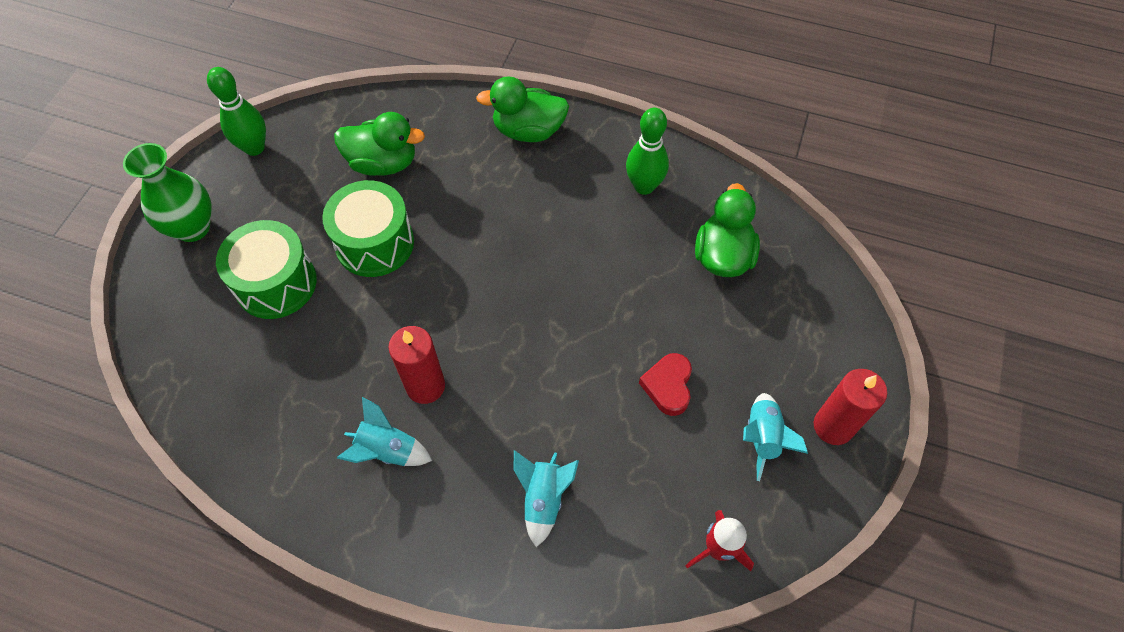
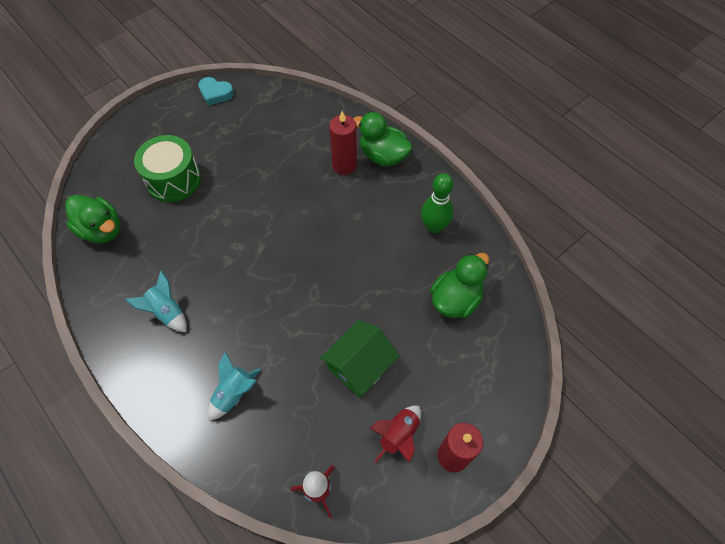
camera: 30 degrees right, 0 degrees up
(192, 227) = (152, 125): green vase -> none
(254, 148) = (215, 93): green bowling pin -> turquoise heart
(375, 243) = (243, 183): green drum -> none
(383, 163) = (281, 136): green duck -> green duck (102, 230)
(425, 386) = (214, 285): red candle -> red candle (344, 165)
(668, 386) = (360, 366): red heart -> green house
(762, 438) = (399, 435): turquoise rocket -> red rocket

